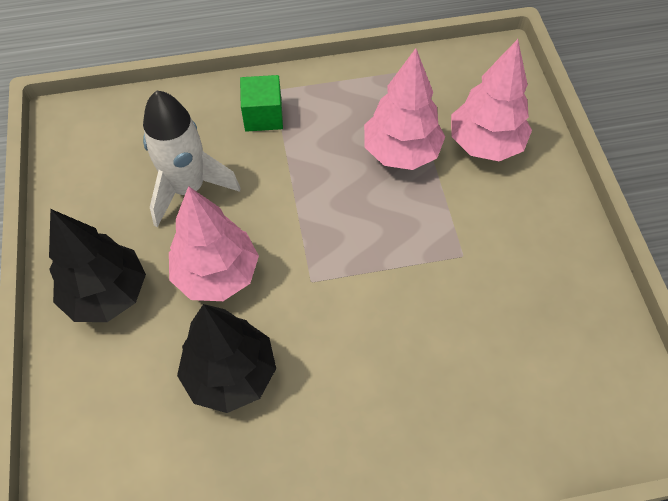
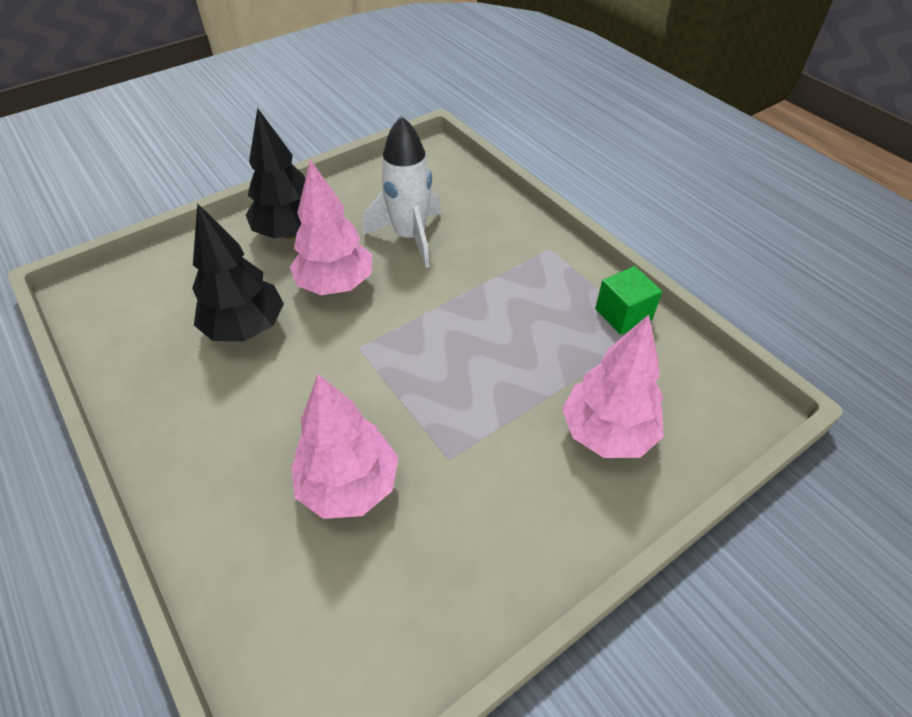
camera: 65 degrees right, 10 degrees down
(263, 116) = (515, 252): green cube -> green cube (623, 314)
(401, 152) = (544, 363): pink tree -> pink tree (349, 486)

